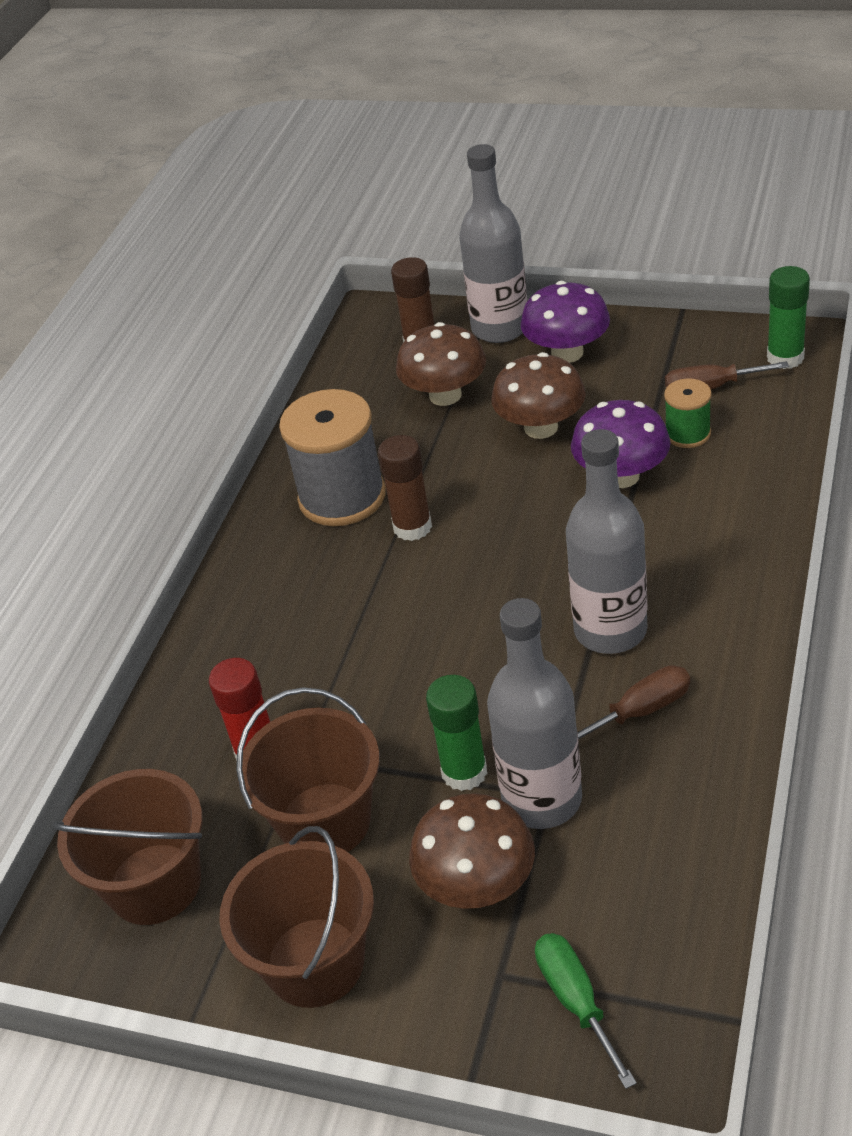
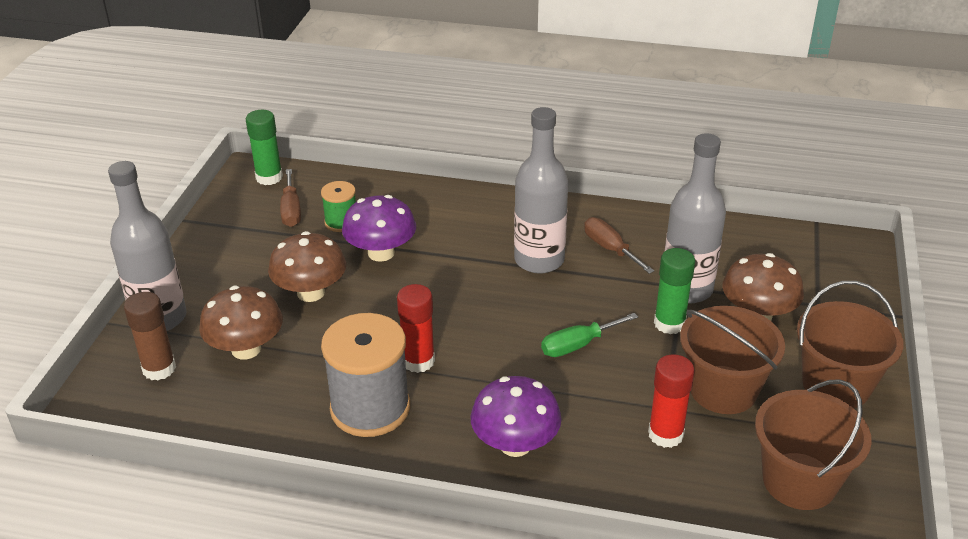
camera: 100 degrees left, 5 degrees down
(412, 527) = (418, 361): brown glue stick -> red glue stick
(567, 353) = (215, 279): purple mushroom -> purple mushroom (515, 444)
(576, 1001) = (825, 275): green screwdriver -> green screwdriver (578, 345)

